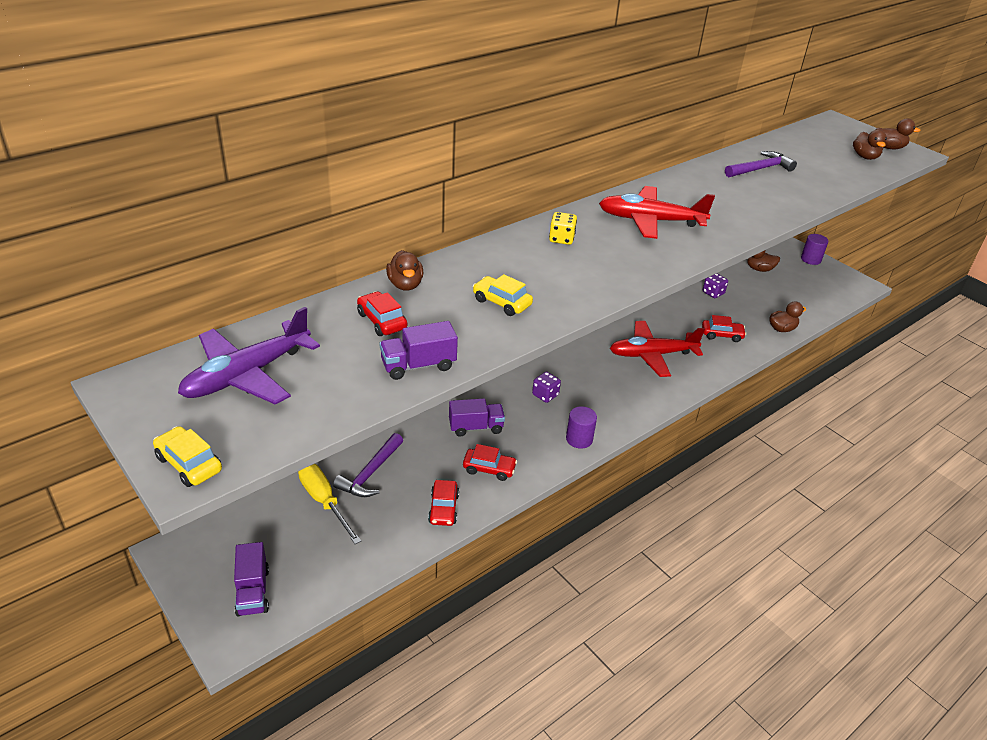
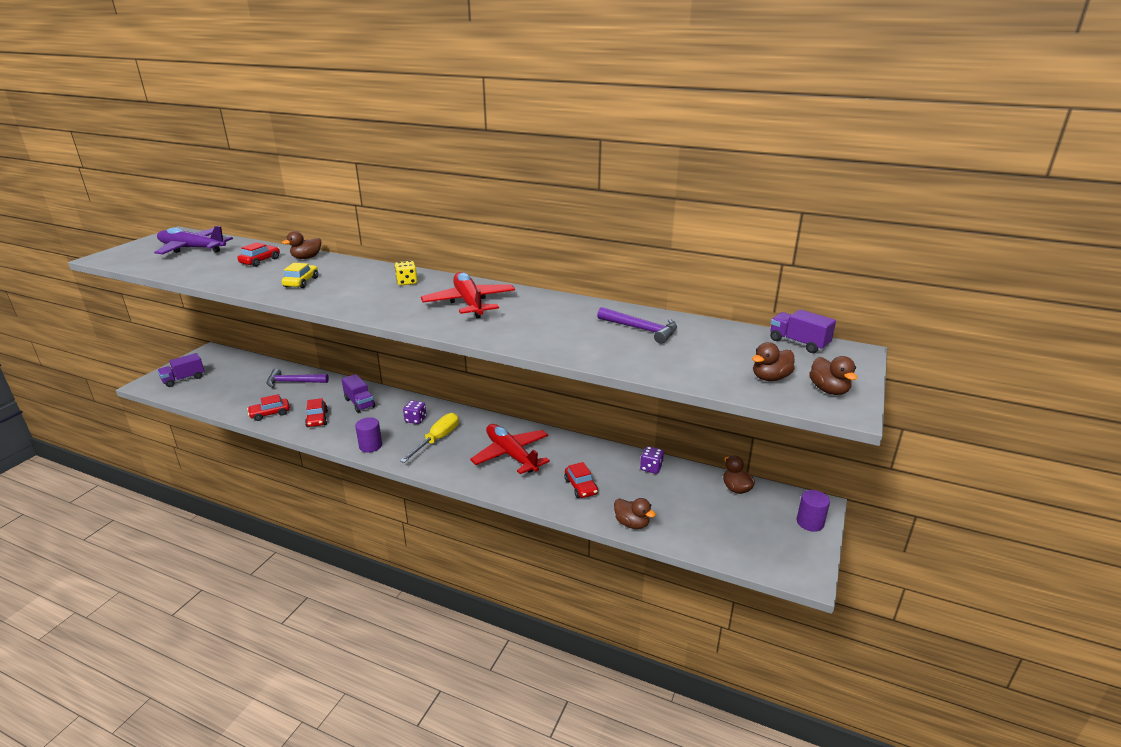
camera: 65 degrees right, 10 degrees down
(189, 464) = (113, 256): yellow car -> none
(324, 501) = (262, 376): yellow screwdriver -> yellow screwdriver (437, 440)
(418, 365) = (215, 277): purple truck -> purple truck (798, 343)

